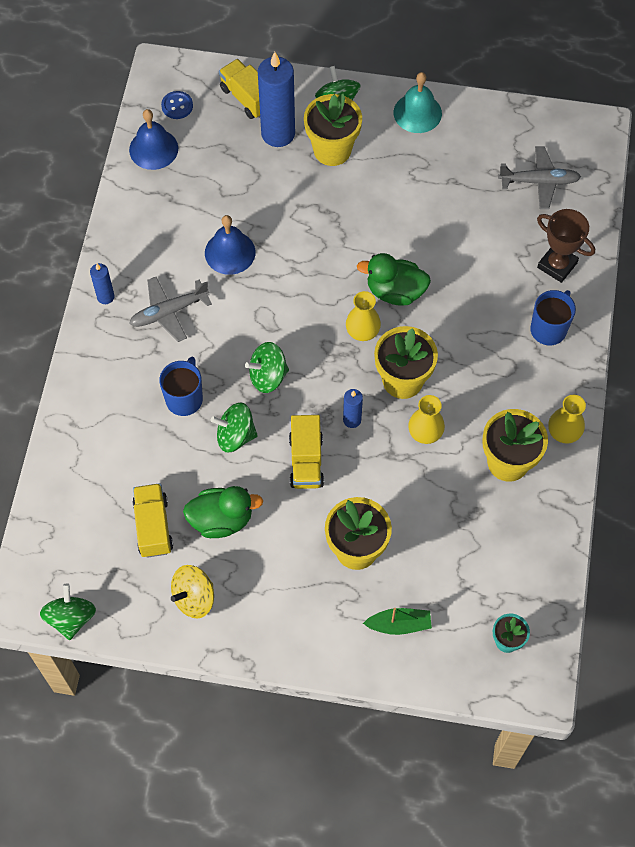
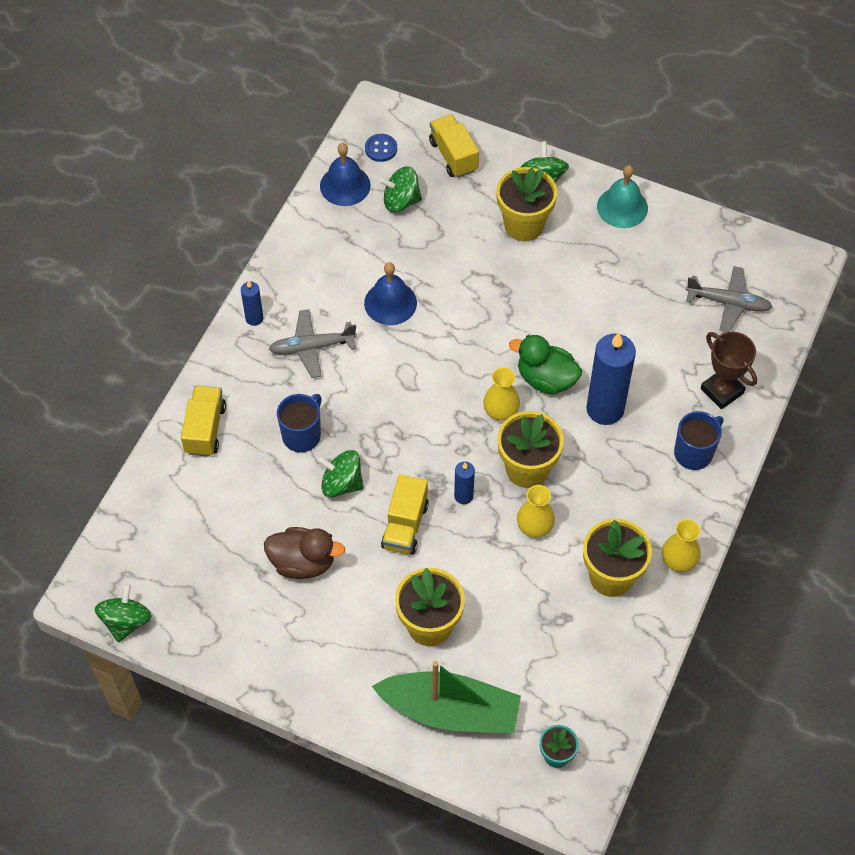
camera: 15 degrees right, 5 degrees down
(153, 526) = (233, 552): yellow truck -> yellow truck (205, 429)
(194, 598) = (252, 632): yellow spinning top -> none
(221, 520) = (303, 562): green duck -> brown duck
(268, 376) = (392, 433): green spinning top -> green spinning top (401, 201)
(278, 133) = (474, 197): blue candle -> blue candle (605, 409)
(399, 624) = (450, 711): green boat -> green boat, size x2.06

